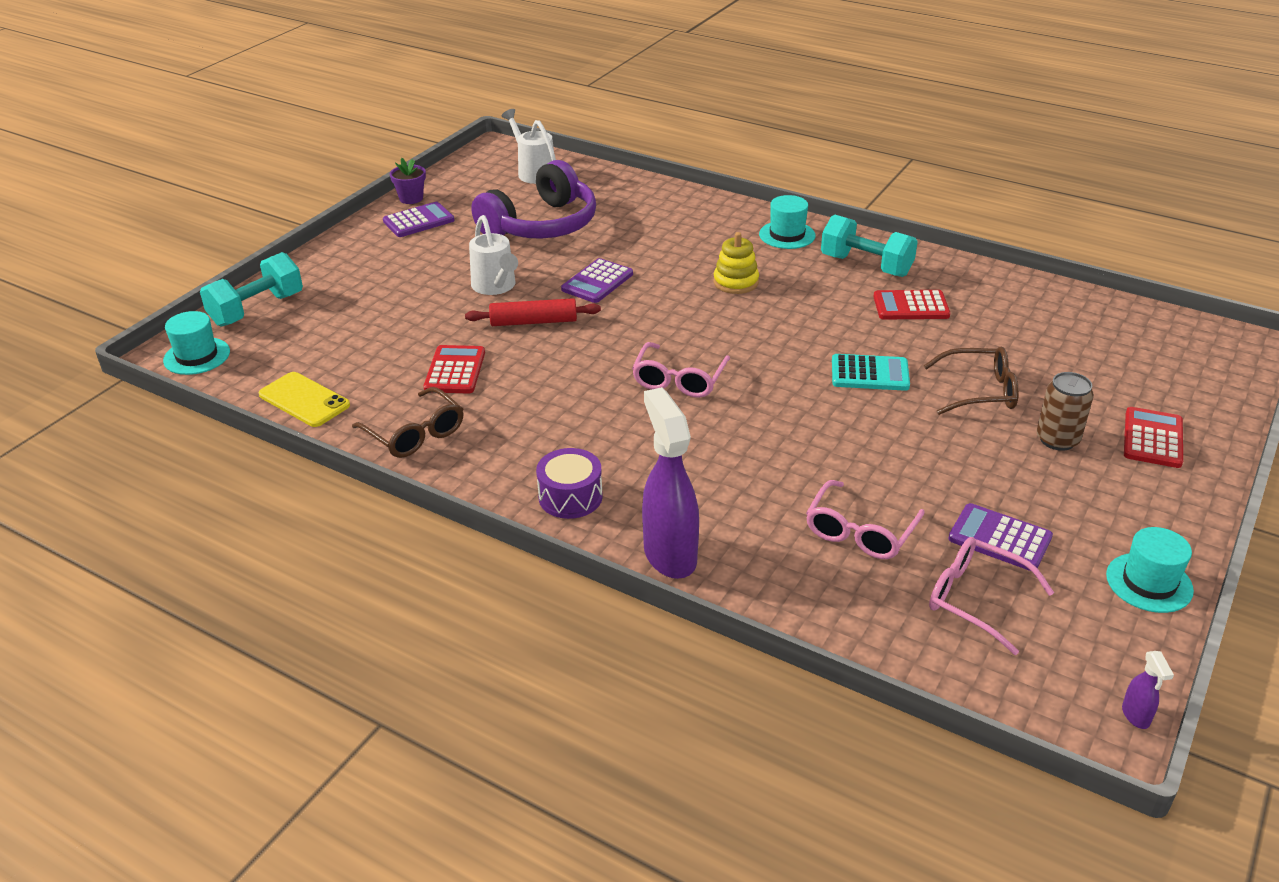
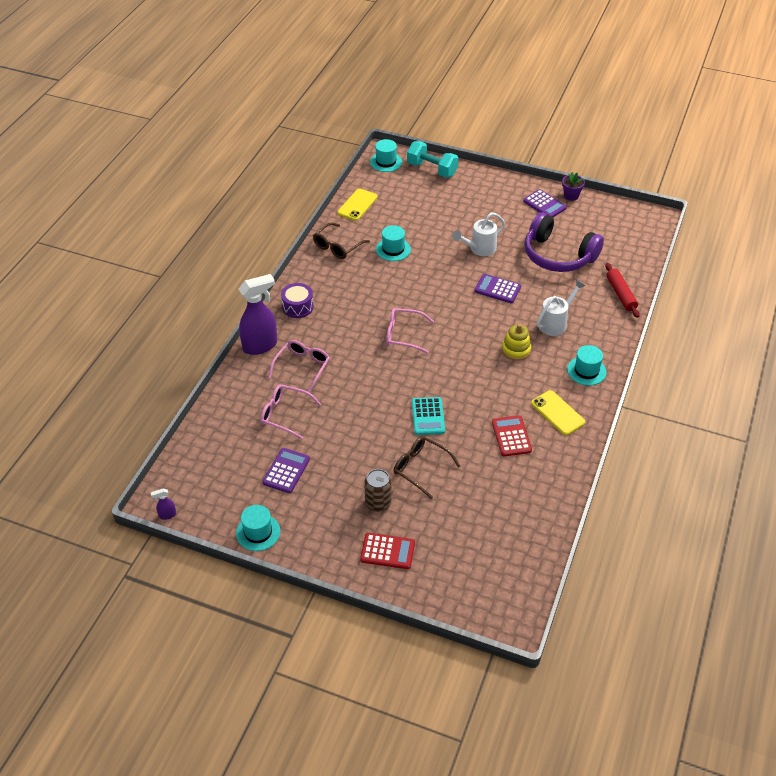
camera: 80 degrees right, 10 degrees up
(455, 370) = (393, 249): red calculator -> turquoise hat
(533, 172) = (628, 240): white watering can -> white watering can (555, 323)
(534, 322) = (447, 270): red rolling pin -> red rolling pin (621, 294)
(866, 266) = (557, 413): turquoise dumbbell -> yellow phone
(976, 599) = (240, 459): pink glasses -> pink glasses (302, 367)
(979, 391) = (421, 468): brown glasses -> brown glasses turned 135 degrees clockwise

